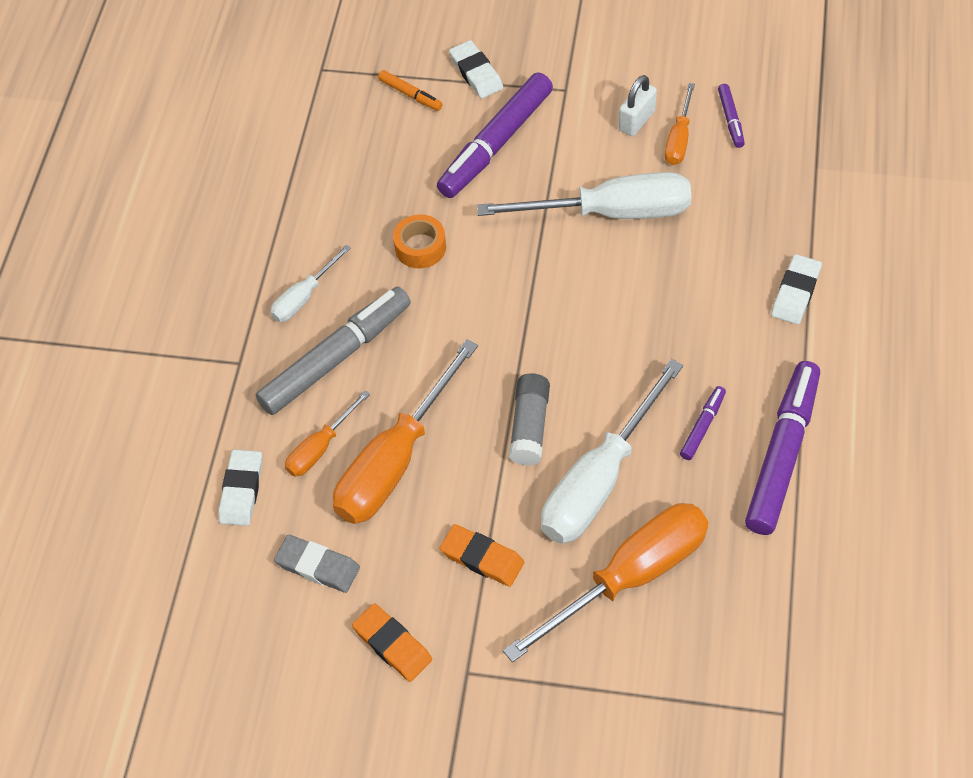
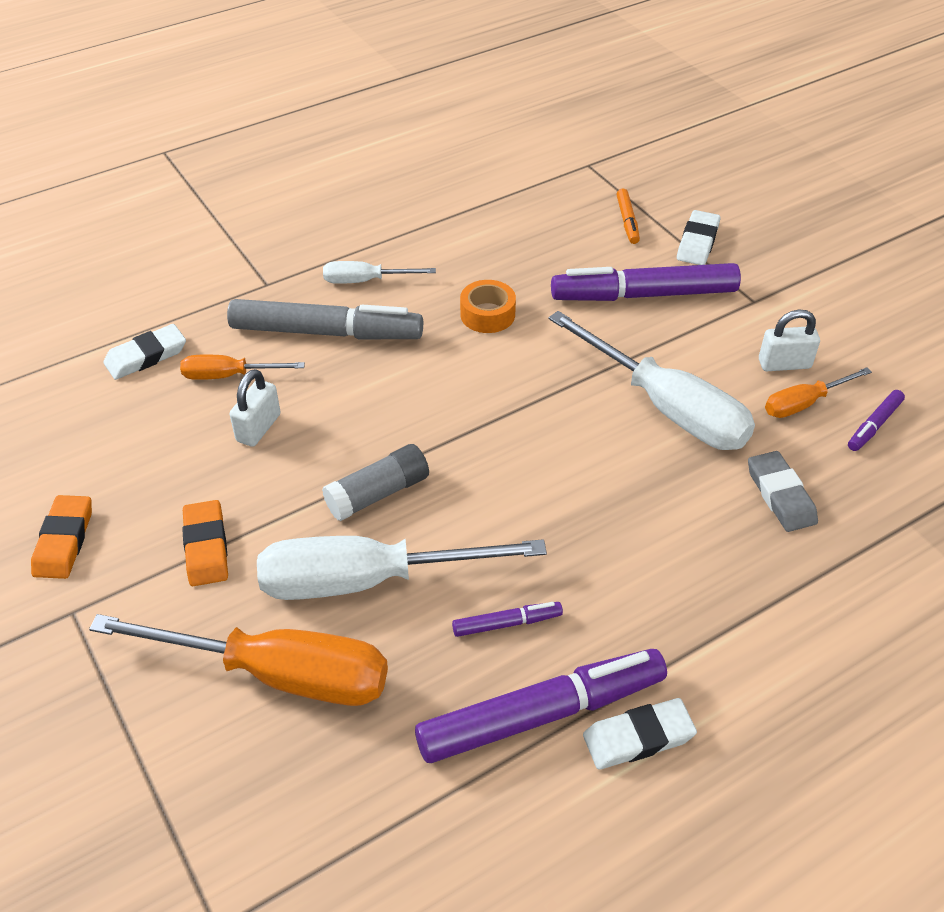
camera: 45 degrees right, 10 degrees down
(318, 566) = (108, 444): grey eraser -> grey eraser (780, 495)
(395, 460) = (258, 428): orange screwdriver -> white padlock
(795, 292) = (745, 600): white eraser -> white eraser (638, 737)

